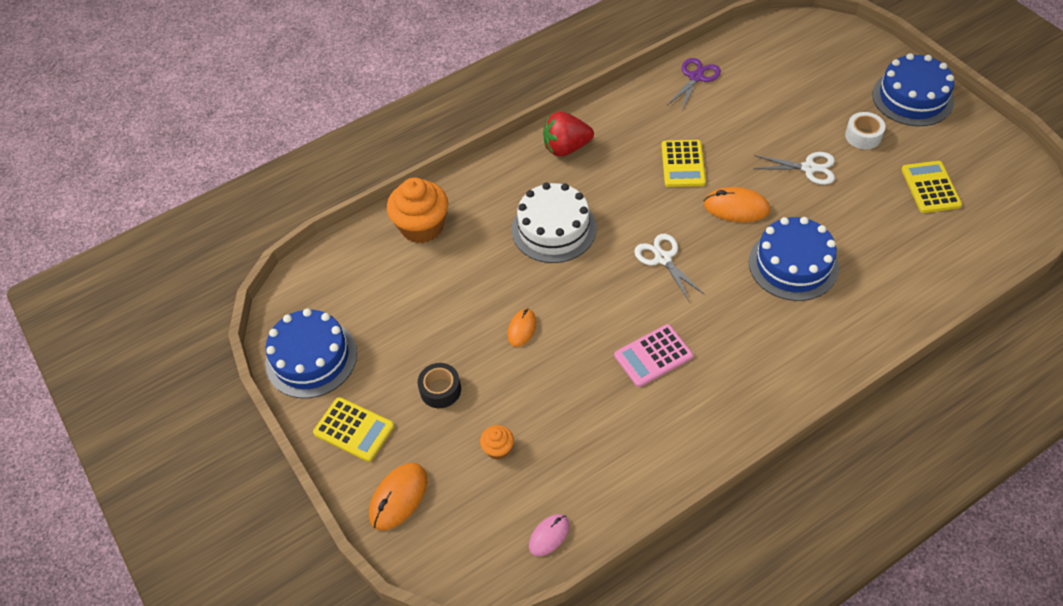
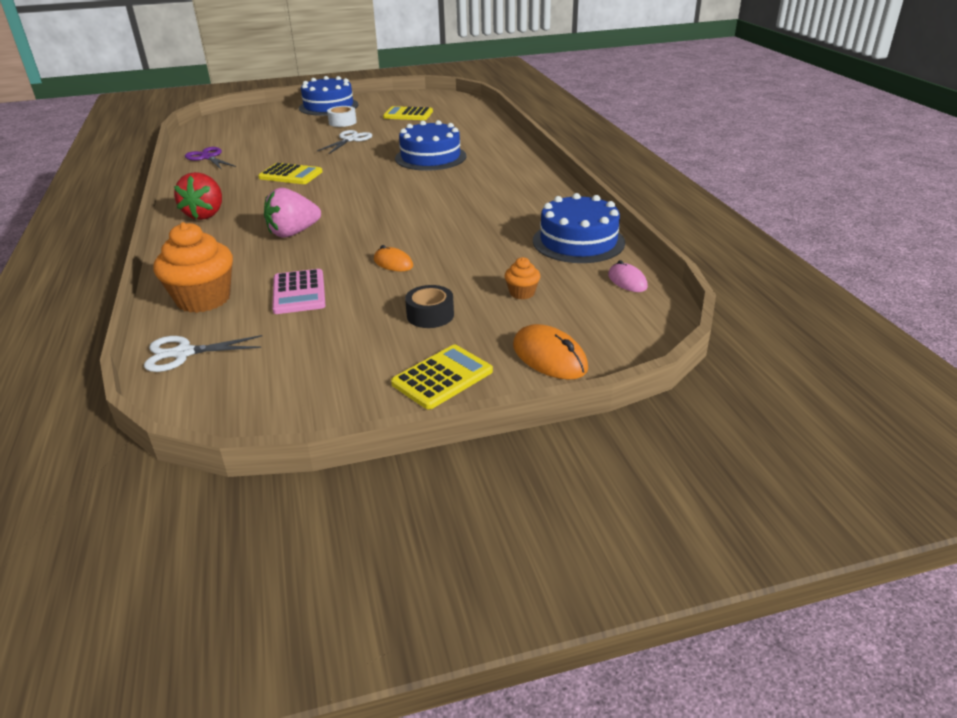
camera: 75 degrees left, 20 degrees down
(311, 358) = (312, 399): blue cake -> blue cake (578, 241)
(554, 229) = (293, 233): white cake -> pink strawberry
(653, 356) = (472, 213): pink calculator -> pink calculator (299, 292)
(663, 258) = (378, 196): white scissors -> white scissors (183, 353)
(736, 208) = (358, 165): orange mouse -> none

